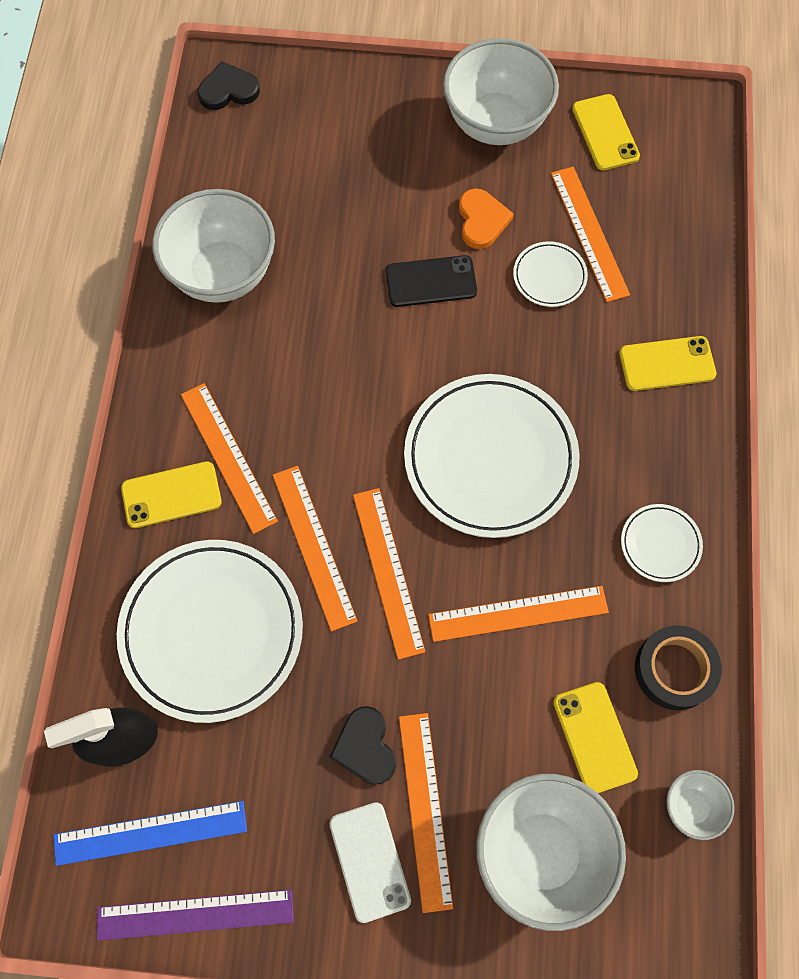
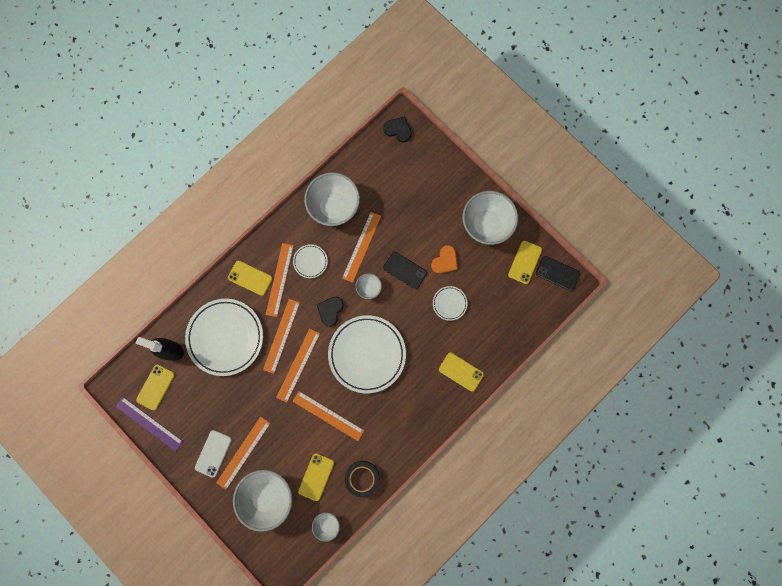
camera: 40 degrees right, 10 degrees up
(150, 833) = (155, 387): blue ruler -> yellow phone
(365, 747) = (242, 417): black heart -> black heart (330, 310)
(397, 353) = (369, 288): none -> white bowl
(589, 233) = (480, 298): orange ruler -> orange ruler (361, 247)
(660, 544) = (397, 433): white plate -> white plate (310, 261)
(668, 112) = (557, 273): none -> black phone

